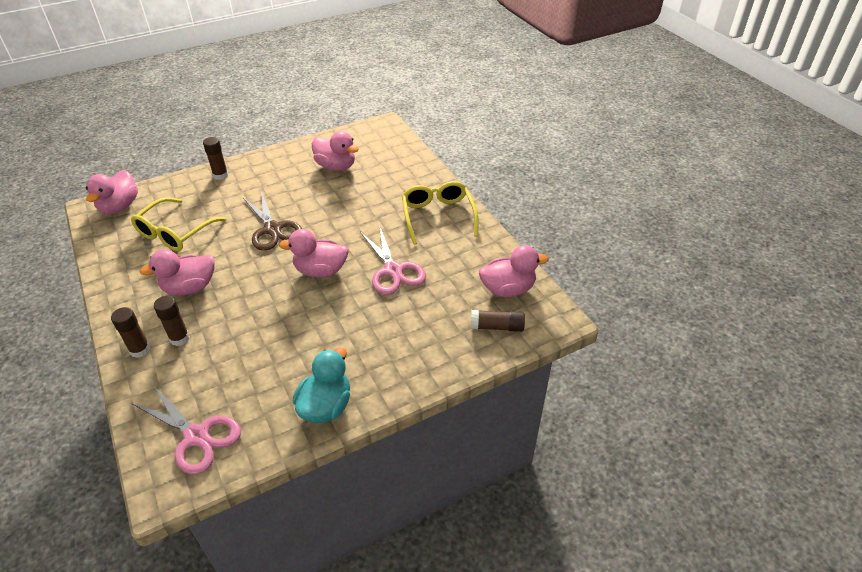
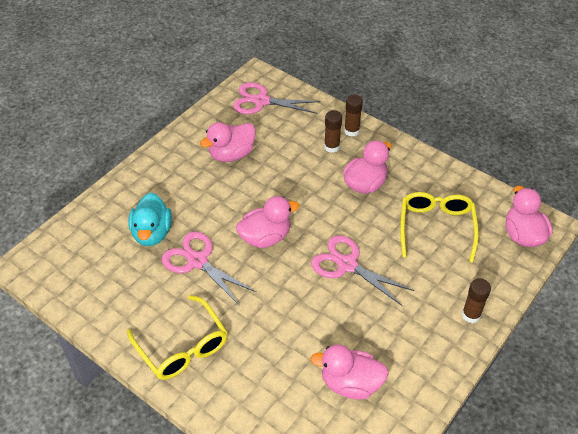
camera: 155 degrees right, 5 degrees up
(273, 229) = (346, 265): brown scissors -> pink scissors
(326, 406) = (189, 141): turquoise duck -> turquoise duck (152, 233)
(497, 327) = (80, 239): brown glue stick -> none
(508, 289) = (78, 279): pink duck -> pink duck (231, 154)

